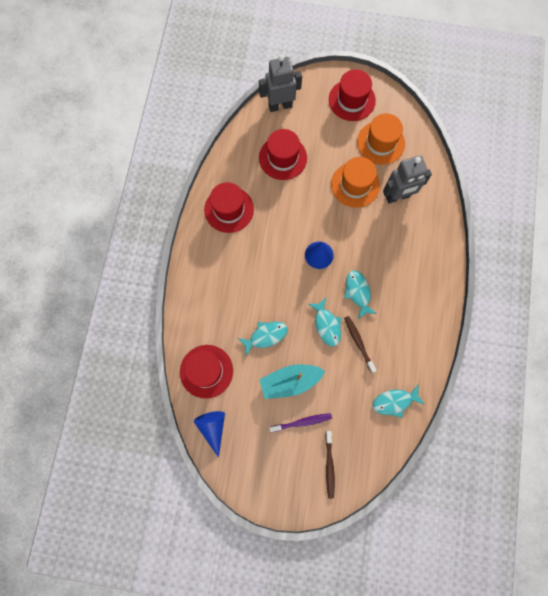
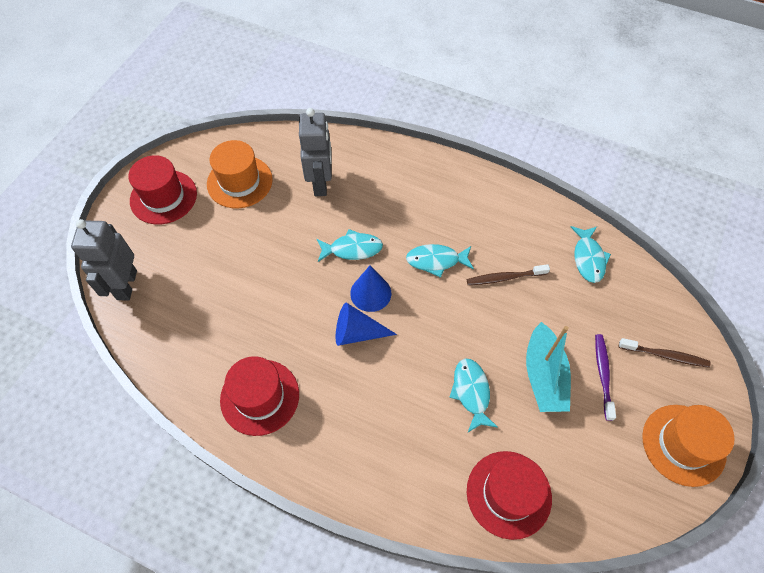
camera: 75 degrees left, 15 degrees down
(213, 428) = (598, 505): blue cone -> blue cone (357, 332)
(283, 158) = (209, 302): red hat -> none
(327, 325) = (472, 309): turquoise fish -> turquoise fish (352, 249)
(355, 185) = (286, 225): orange hat -> orange hat (683, 444)

